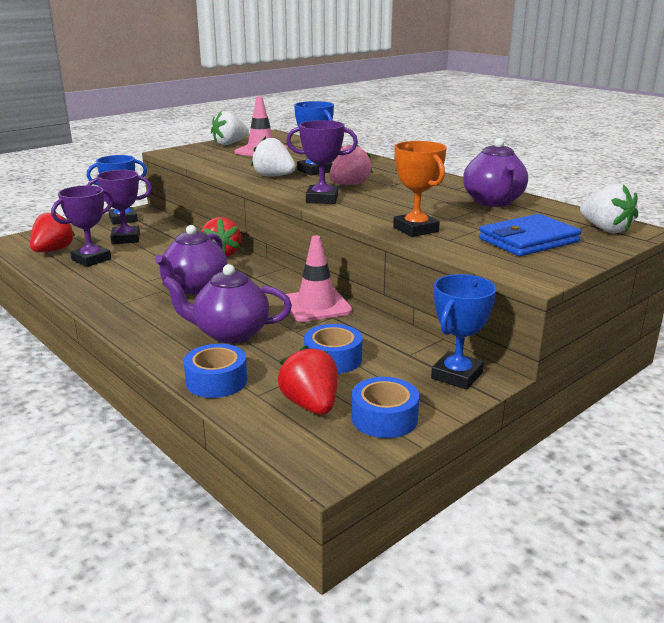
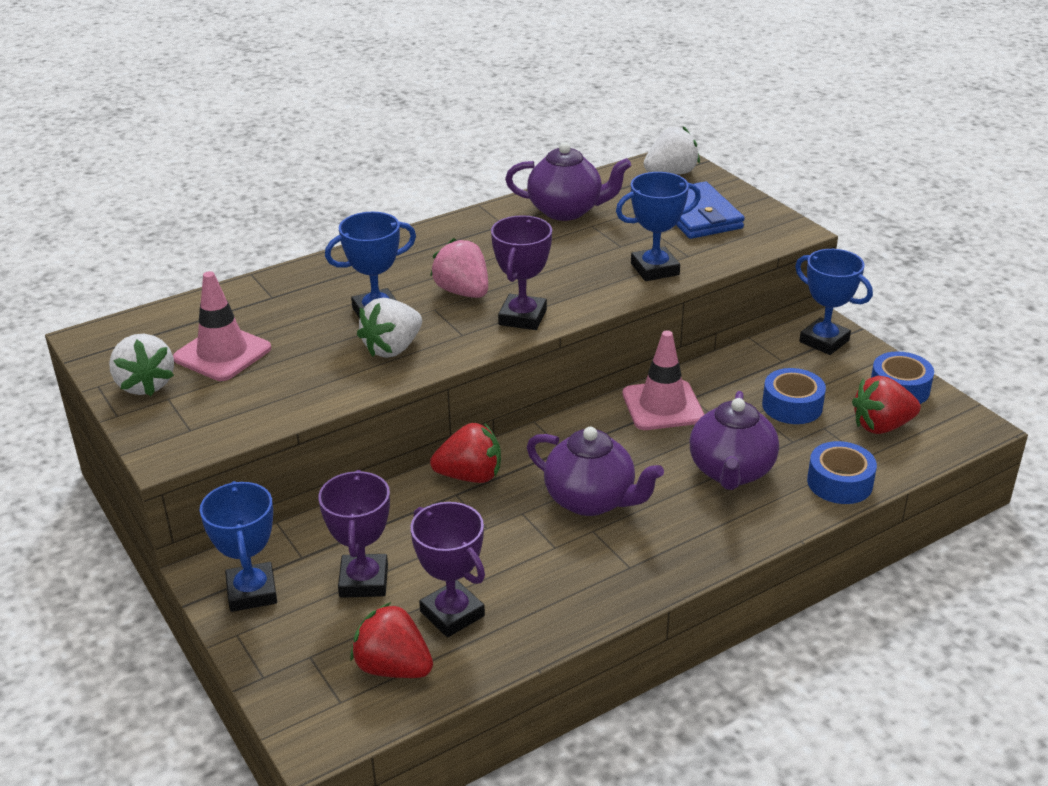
camera: 80 degrees left, 10 degrees up
(415, 229) = (655, 269): orange trophy -> blue trophy

